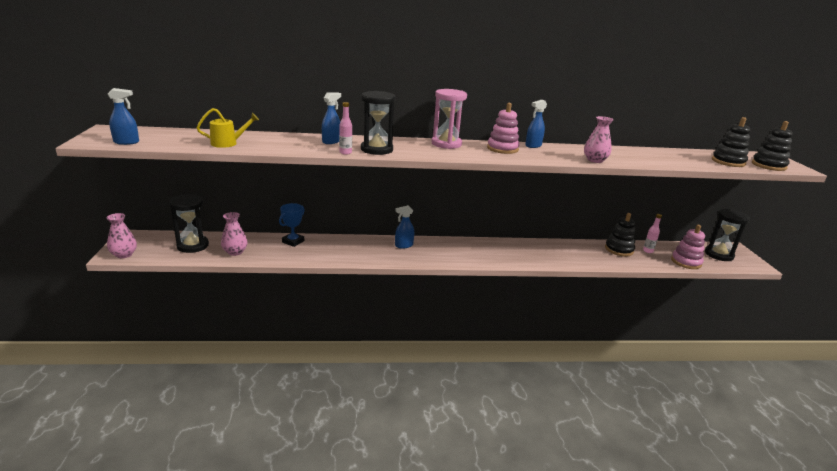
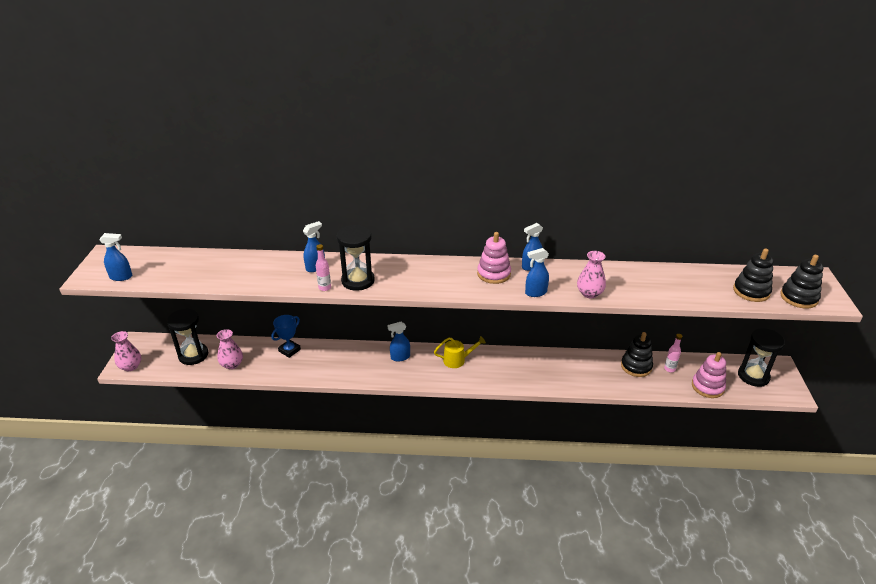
camera: 10 degrees right, 10 degrees up
(228, 143) = (214, 275): yellow watering can -> yellow watering can (457, 360)
(446, 144) = (435, 267): pink hourglass -> none
(547, 159) = (535, 292): none -> blue spray bottle

